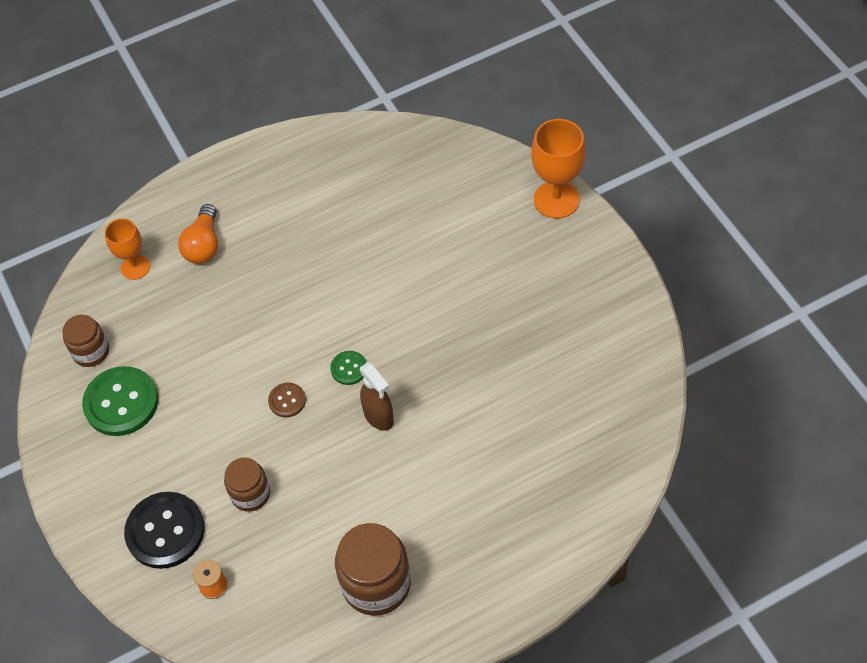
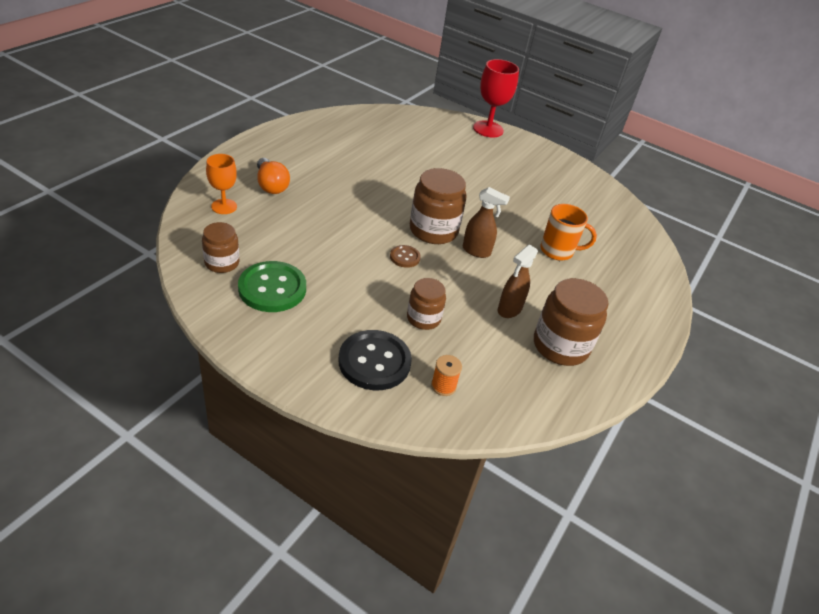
camera: 40 degrees left, 15 degrees down
(349, 368) = (433, 230): green button -> brown jar
(354, 515) = (509, 310): none -> brown spray bottle
(484, 447) = (558, 251): none -> orange mug
(556, 200) = (488, 129): orange goblet -> red goblet

